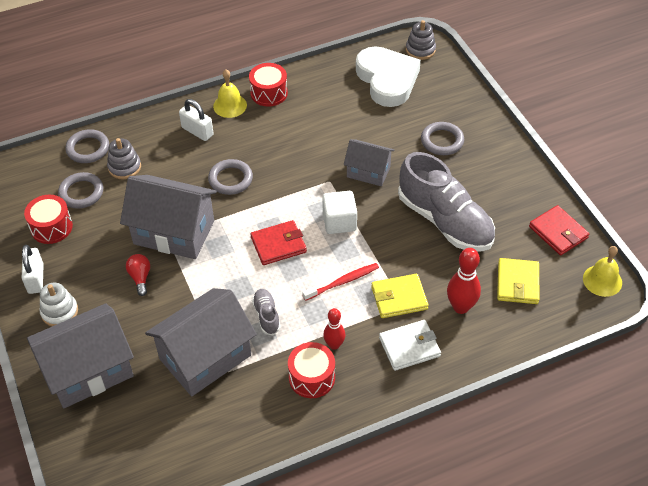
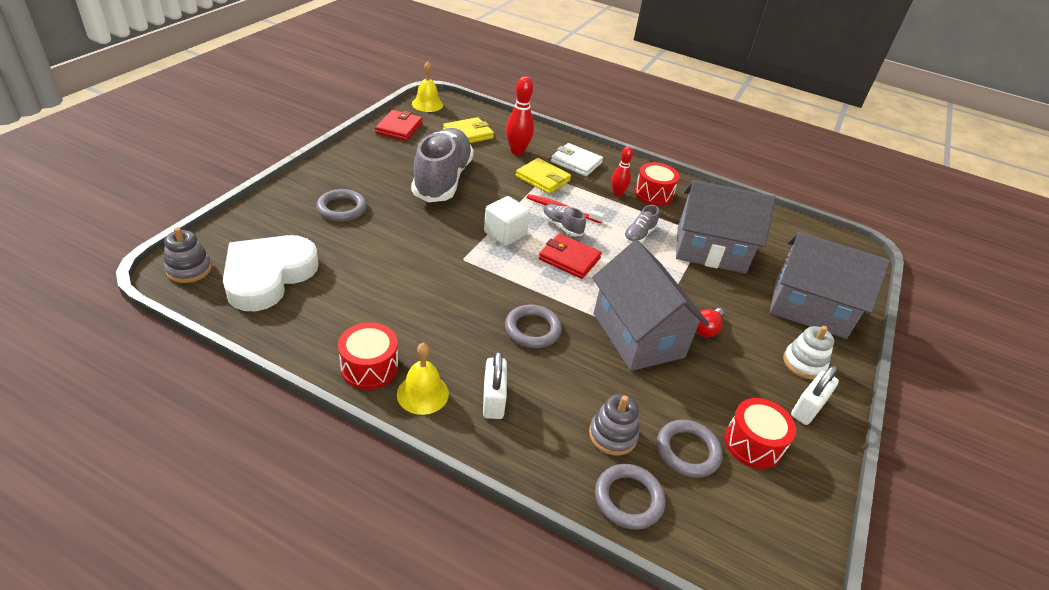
camera: 135 degrees left, 10 degrees down
(320, 266) = (561, 226): none -> grey shoe
(368, 172) = (427, 239): grey house -> none

